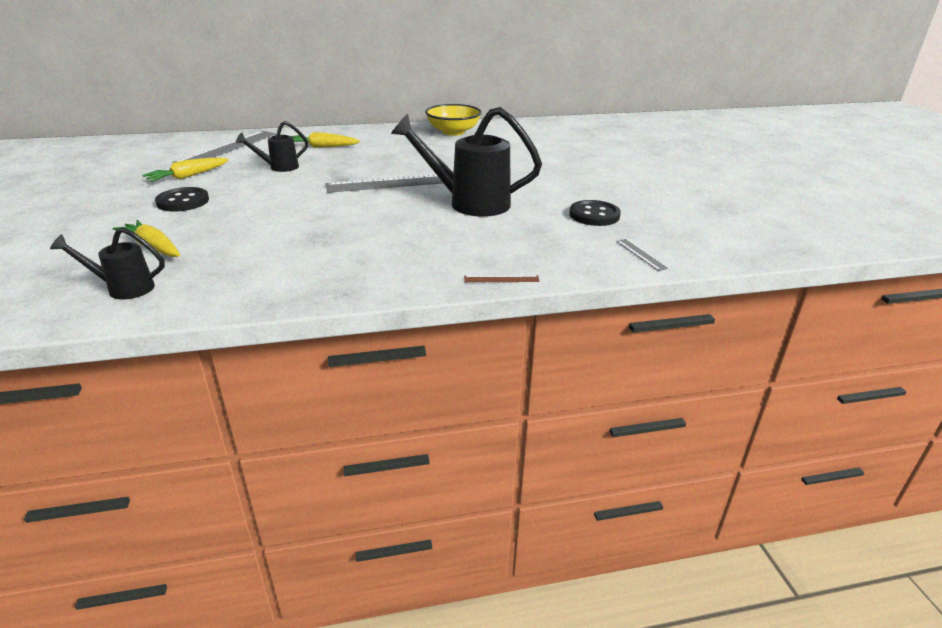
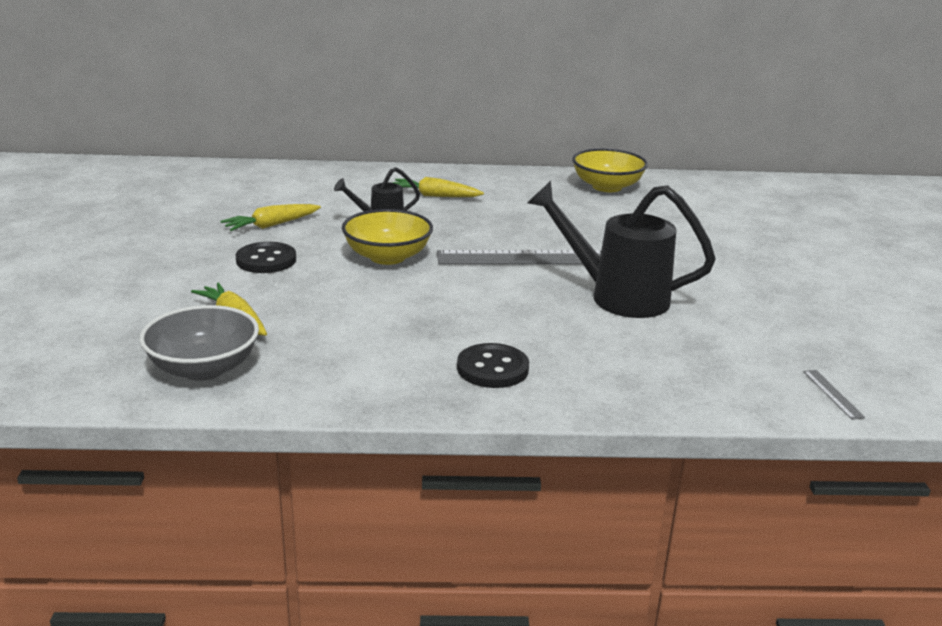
camera: 10 degrees right, 5 degrees down
(123, 288) = (203, 368): black watering can -> grey bowl
(227, 148) = (317, 187): grey ruler -> none
(285, 191) = (387, 257): none -> yellow bowl
(501, 279) = (645, 407): brown ruler -> none
(594, 215) = (780, 331): black button -> black button (492, 368)

